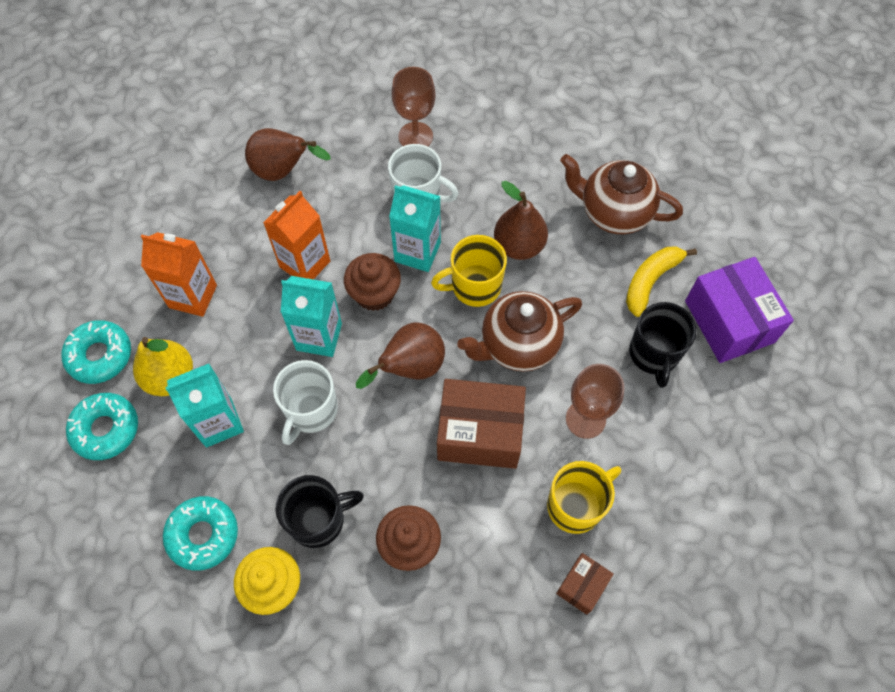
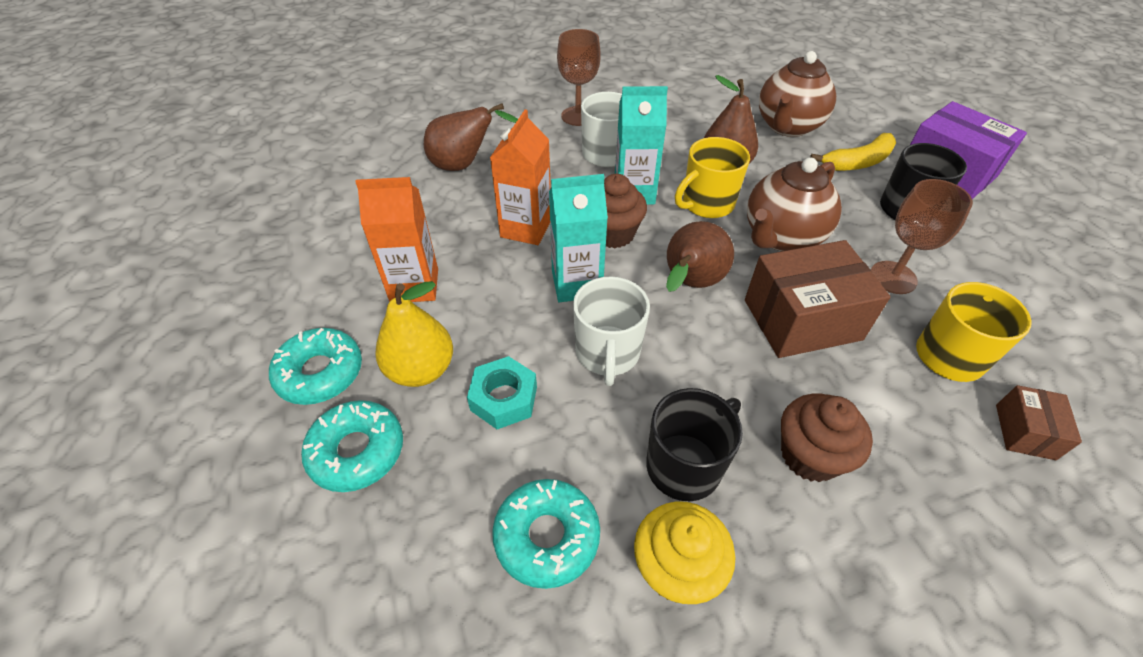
camera: 20 degrees left, 15 degrees down
(218, 422) = (504, 398): turquoise carton -> turquoise nut
(613, 213) = (787, 126): brown teapot -> brown teapot turned 60 degrees counterclockwise
(650, 281) = (858, 162): yellow banana -> yellow banana turned 135 degrees counterclockwise

